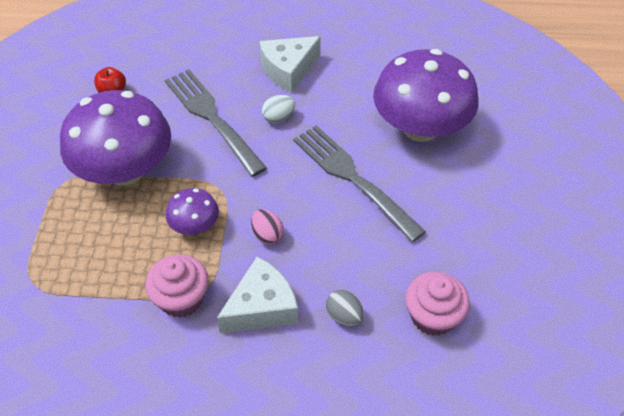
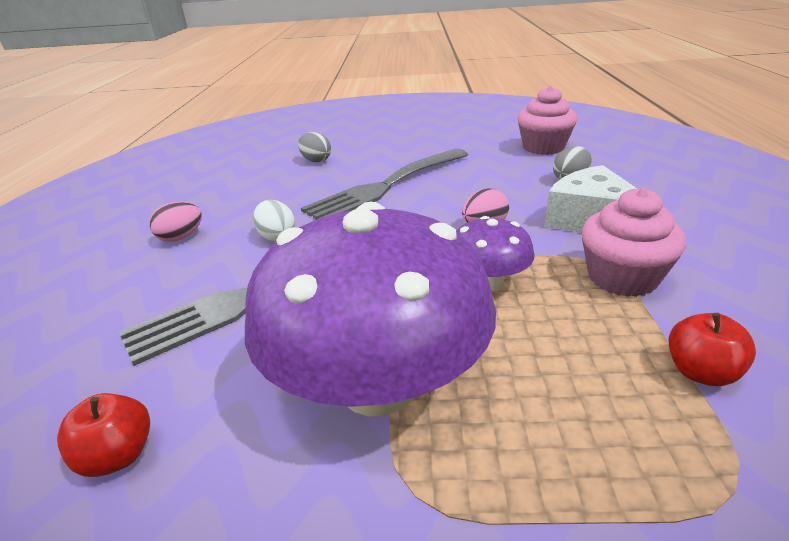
camera: 90 degrees left, 20 degrees down
(92, 301) = (700, 372): none -> red apple
(288, 70) = (181, 237): white cheese -> pink egg
(420, 128) = (316, 160): purple mushroom -> grey egg

